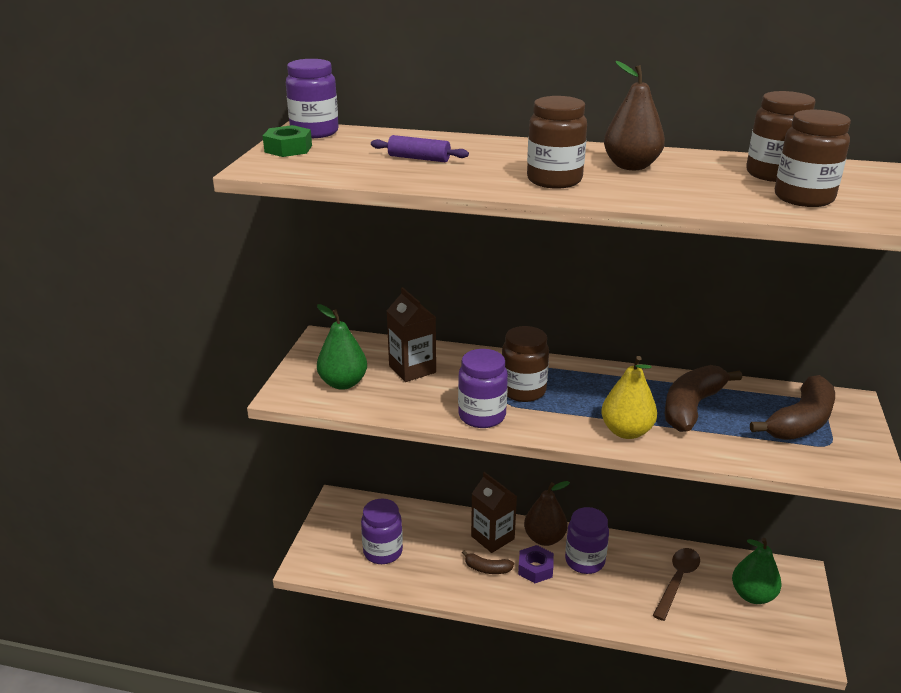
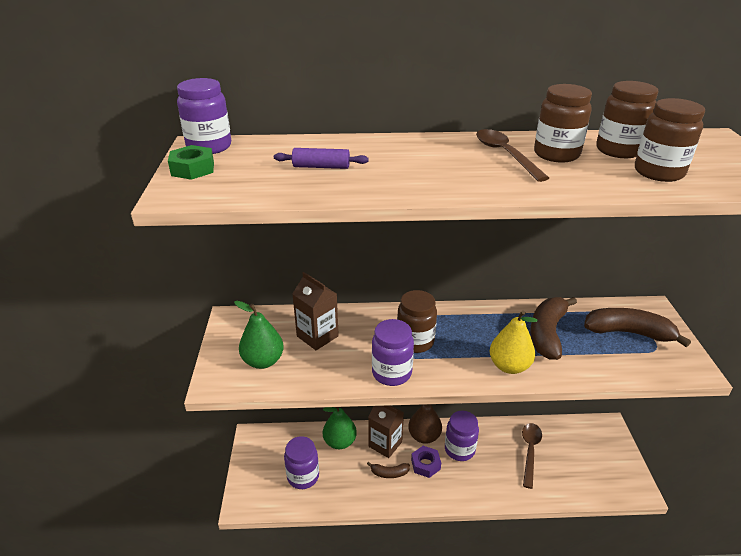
camera: 15 degrees left, 5 degrees up
(554, 180) = (453, 178): brown jar -> brown jar (556, 154)
(631, 166) = (505, 155): brown pear -> brown spoon
(752, 595) = (584, 451): green pear -> green pear (340, 442)
(800, 422) = (628, 332): brown banana -> brown banana turned 105 degrees counterclockwise

